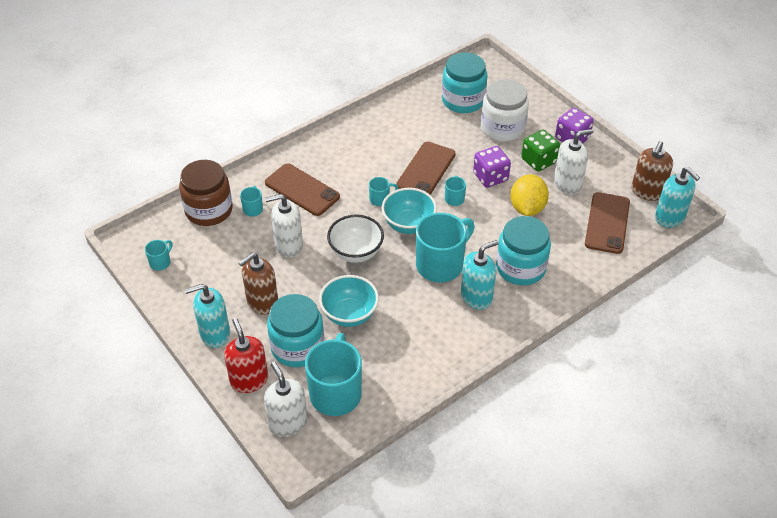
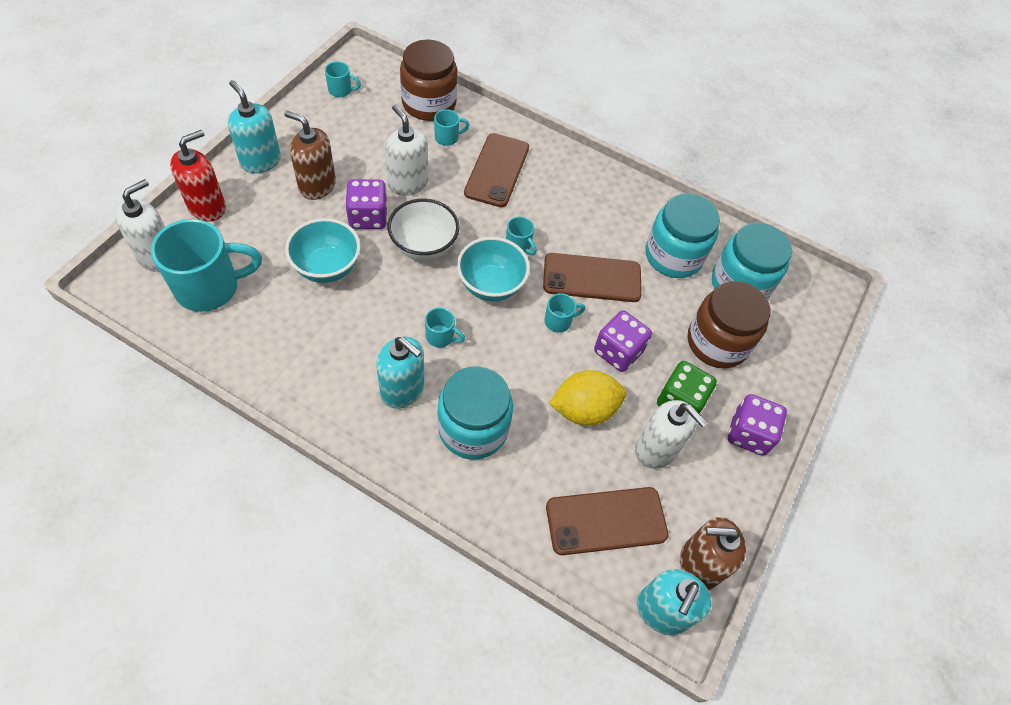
camera: 60 degrees right, 10 degrees up
(297, 347) = (265, 234): turquoise jar -> turquoise jar (673, 256)
(311, 278) = (368, 217): none -> purple dice
(441, 264) = (441, 337): turquoise mug -> turquoise mug, size x0.45
(502, 128) = (717, 342): white jar -> brown jar

